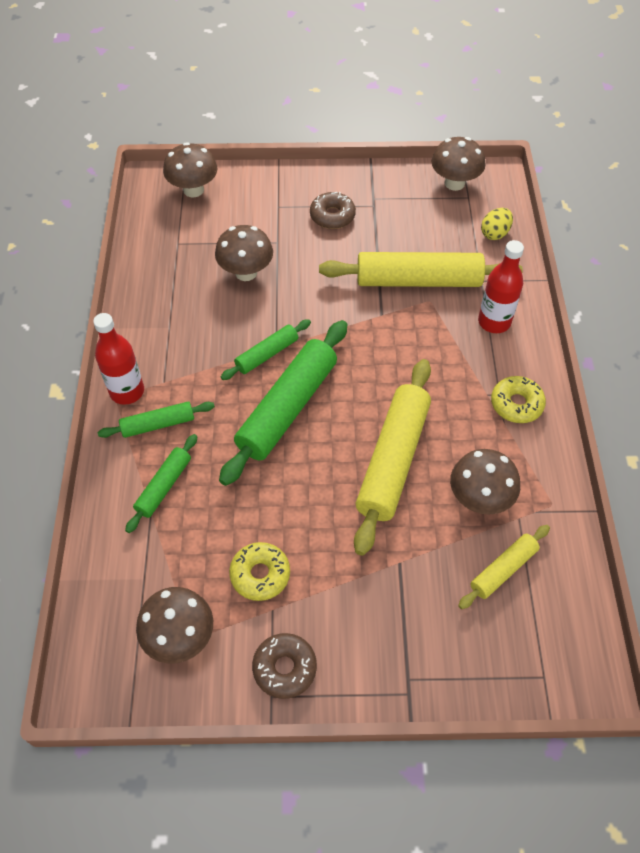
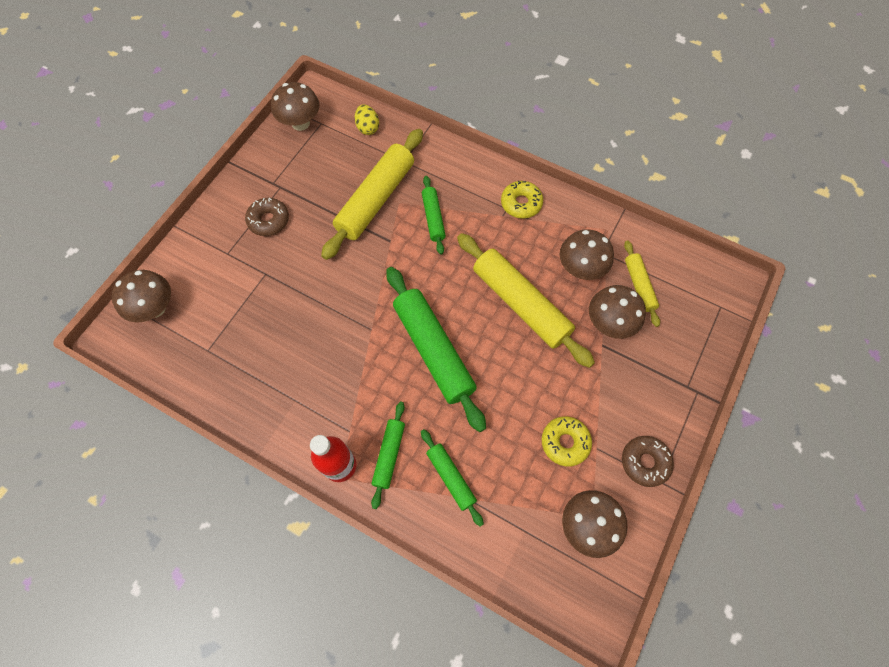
camera: 60 degrees left, 10 degrees up
(246, 272) = (280, 313): brown mushroom -> brown mushroom (609, 323)
(267, 354) = (374, 339): green rolling pin -> green rolling pin (433, 218)
(494, 322) = (445, 175): red bottle -> none

